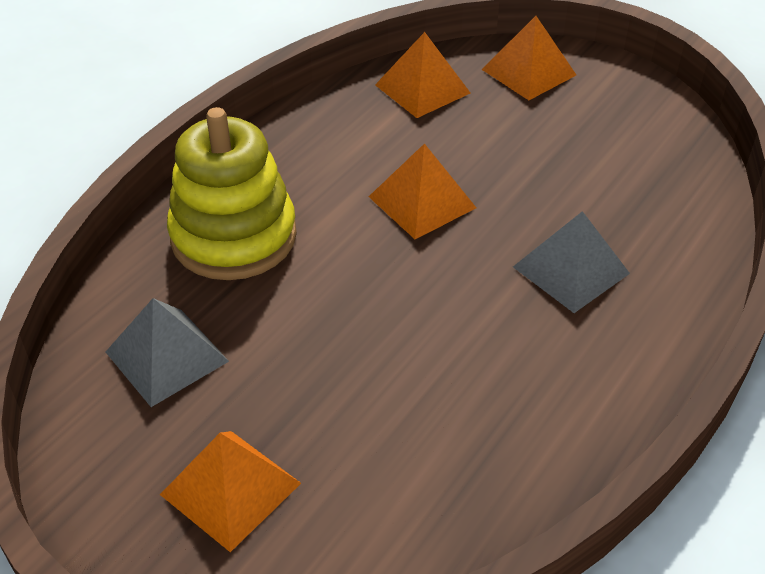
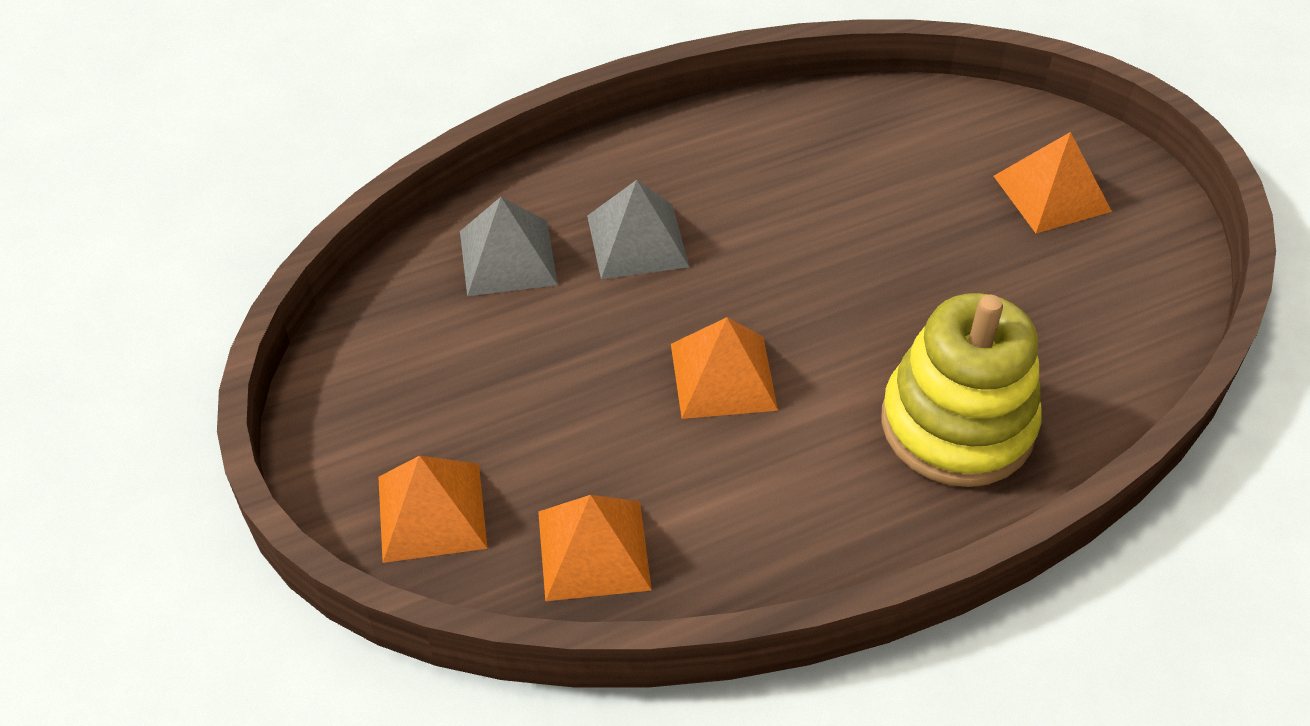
camera: 150 degrees left, 5 degrees up
(166, 356) = (1074, 320): grey pyramid -> grey pyramid (508, 257)

